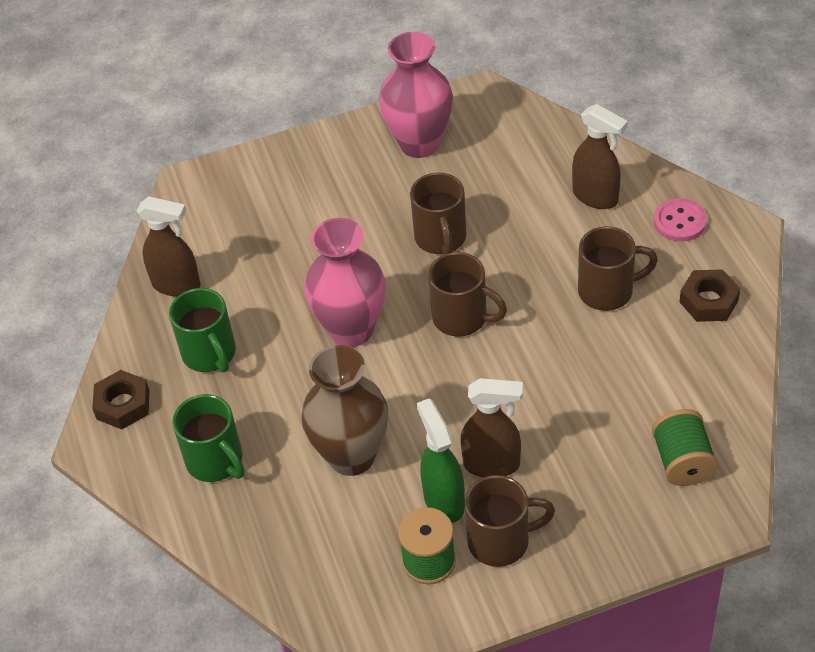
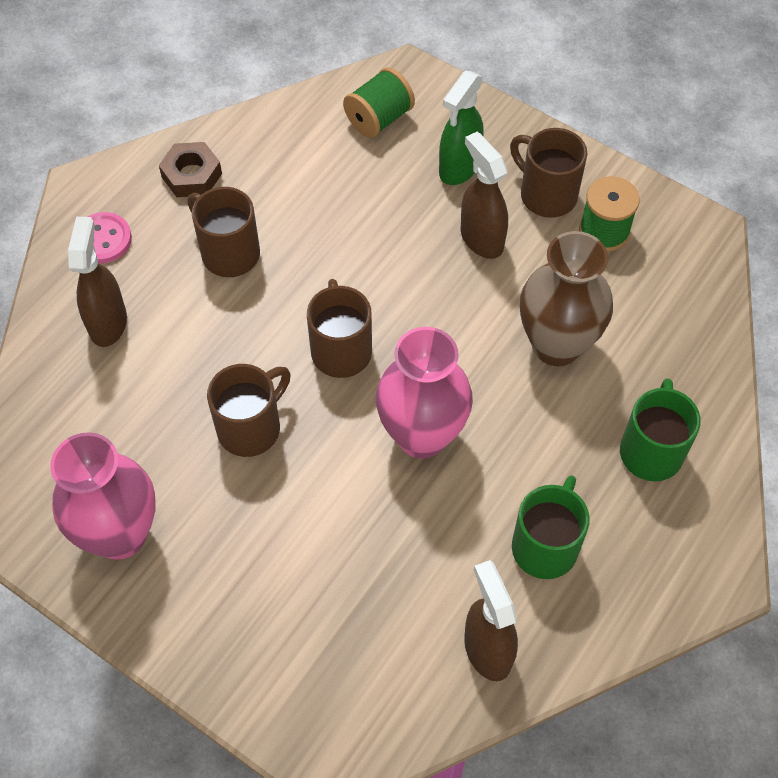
camera: 130 degrees left, 10 degrees up
(123, 404) = (664, 584): brown nut -> none
(444, 500) = (542, 252): green spray bottle -> green spray bottle (459, 168)

